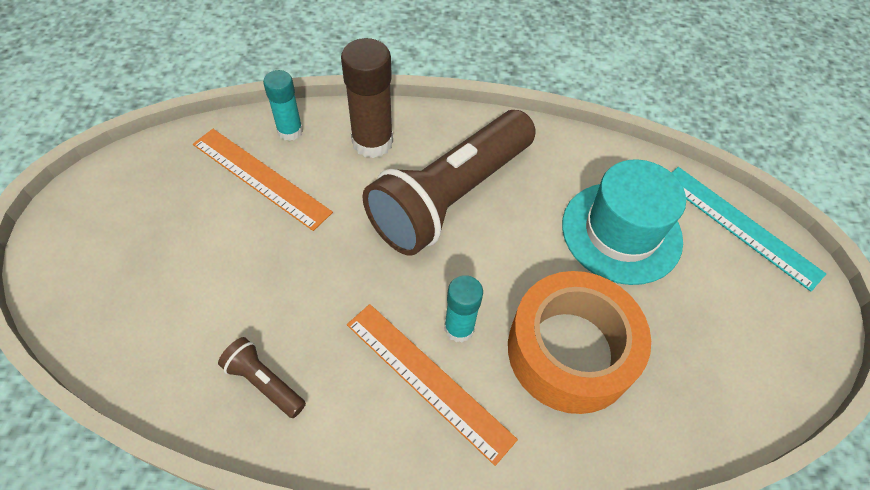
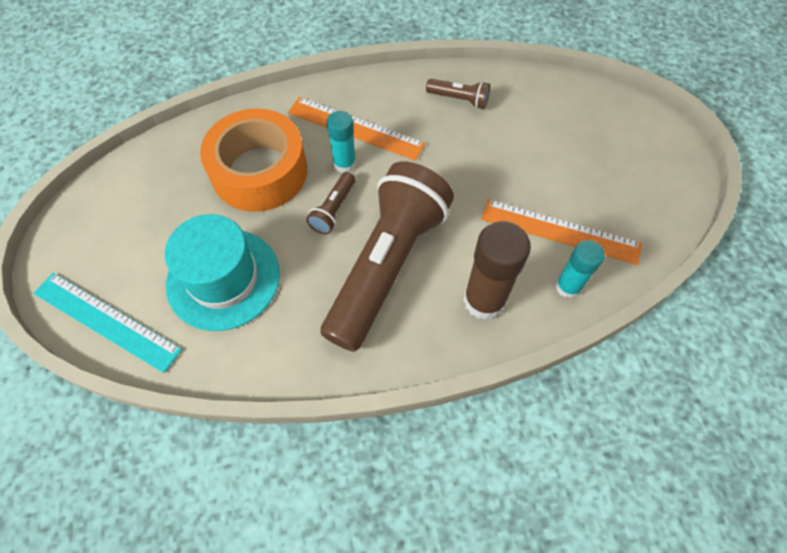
camera: 165 degrees right, 5 degrees up
(489, 271) = (334, 210): none -> brown flashlight

